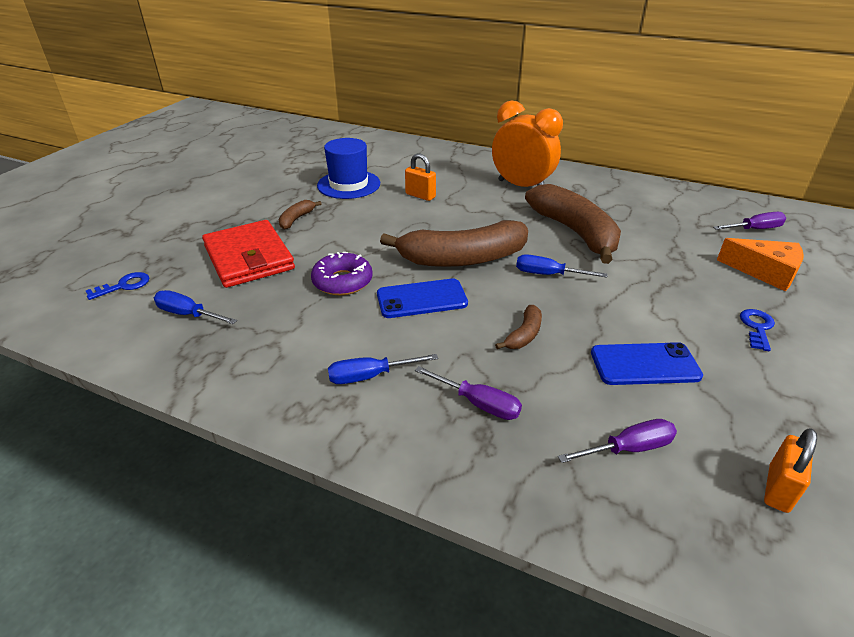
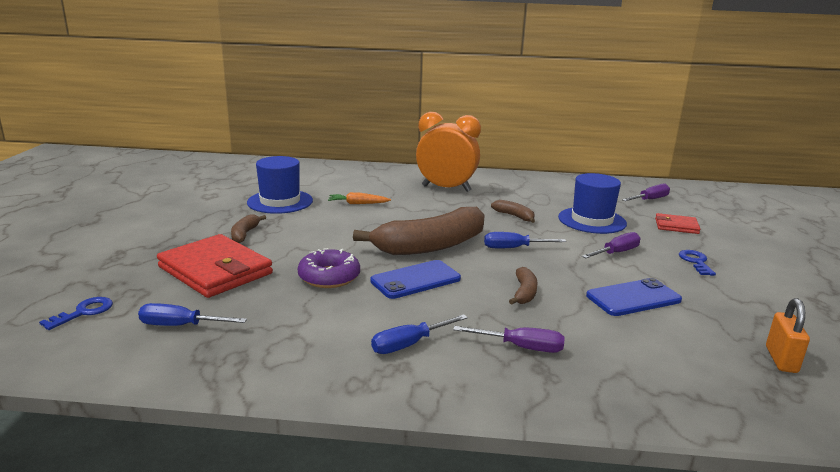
camera: 20 degrees left, 15 degrees down
(420, 195) = (358, 204): orange padlock -> orange carrot
(574, 232) = (514, 216): brown banana -> brown banana, size x0.43
(629, 448) = (661, 355): purple screwdriver -> purple screwdriver (616, 253)
(662, 250) = (592, 220): none -> blue hat
(765, 272) = (676, 226): orange cheese -> red wallet

